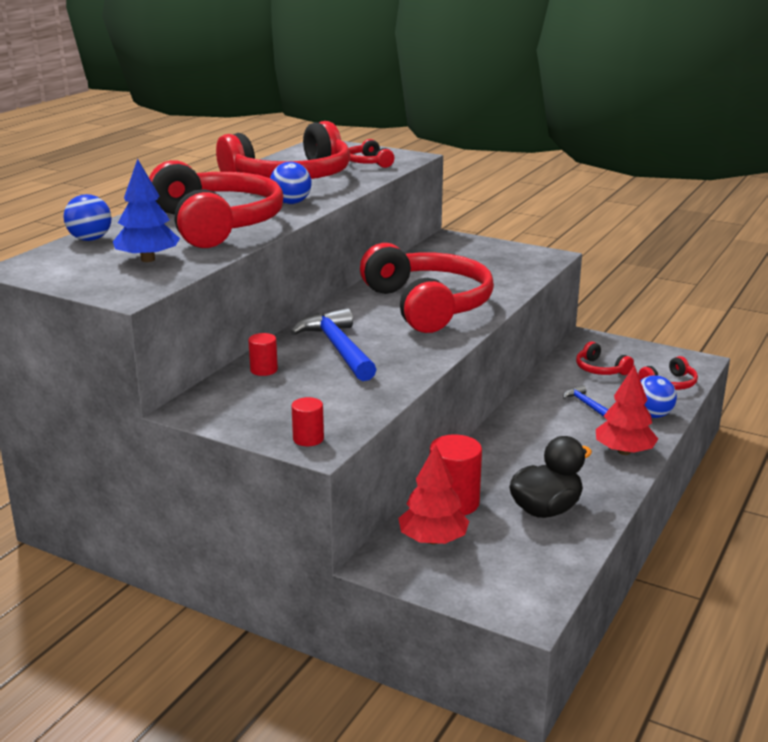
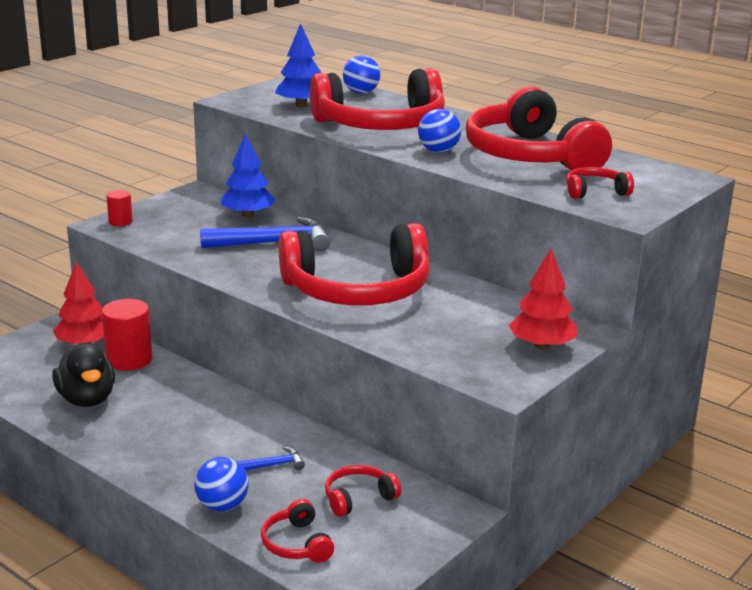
camera: 100 degrees right, 0 degrees up
(264, 370) = (248, 215): red cylinder -> blue tree
(624, 451) = (155, 465): red tree -> red tree (542, 345)

